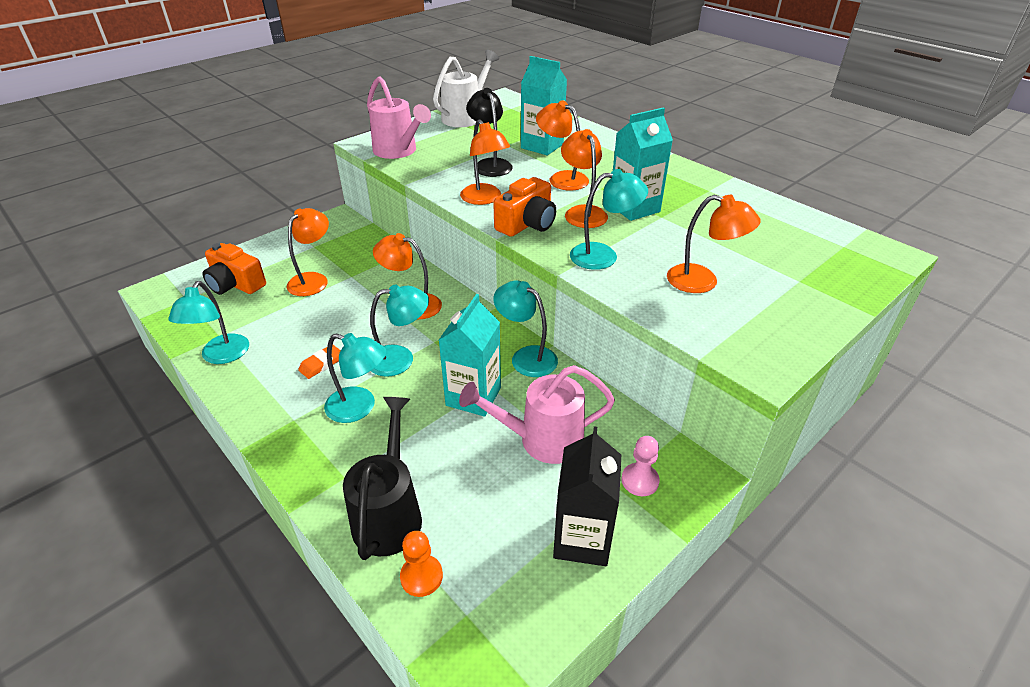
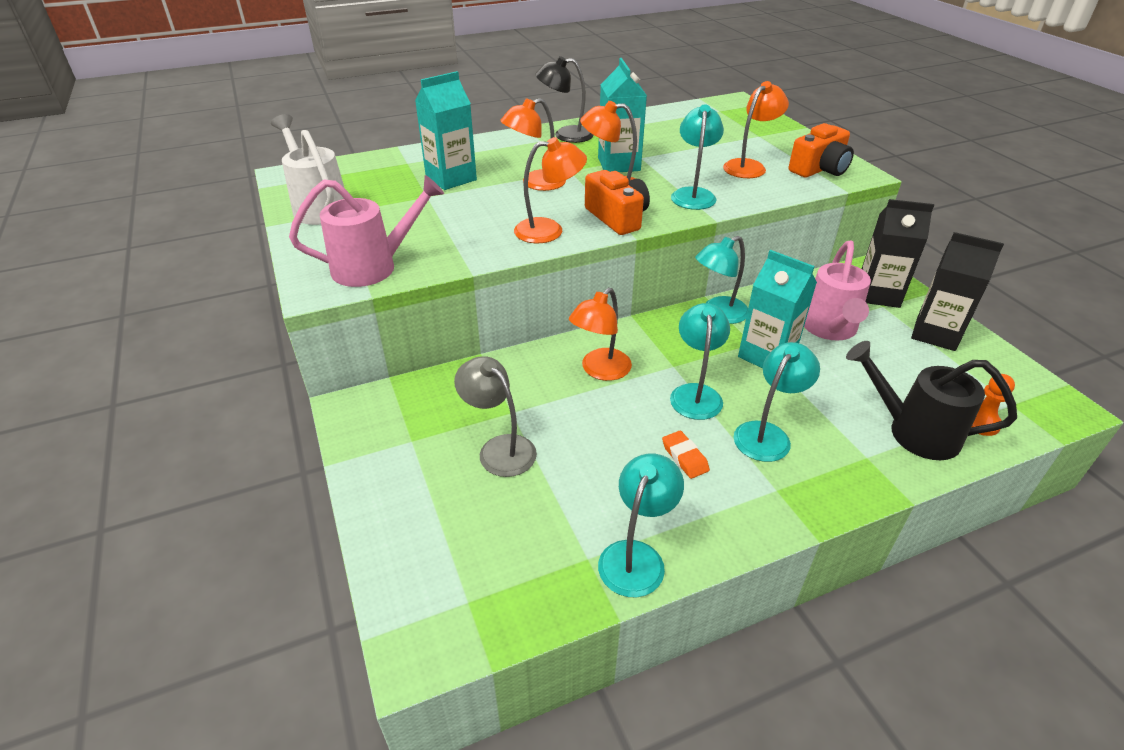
camera: 70 degrees left, 0 degrees up
(221, 356) = (636, 556): turquoise lamp -> turquoise lamp turned 90 degrees counterclockwise
(235, 284) = (461, 535): orange camera -> orange camera (819, 169)
(313, 280) = (499, 448): orange lamp -> grey lamp
(490, 164) = (468, 214): black lamp -> black lamp (565, 135)
(640, 480) = (878, 294): pink pawn -> black carton

